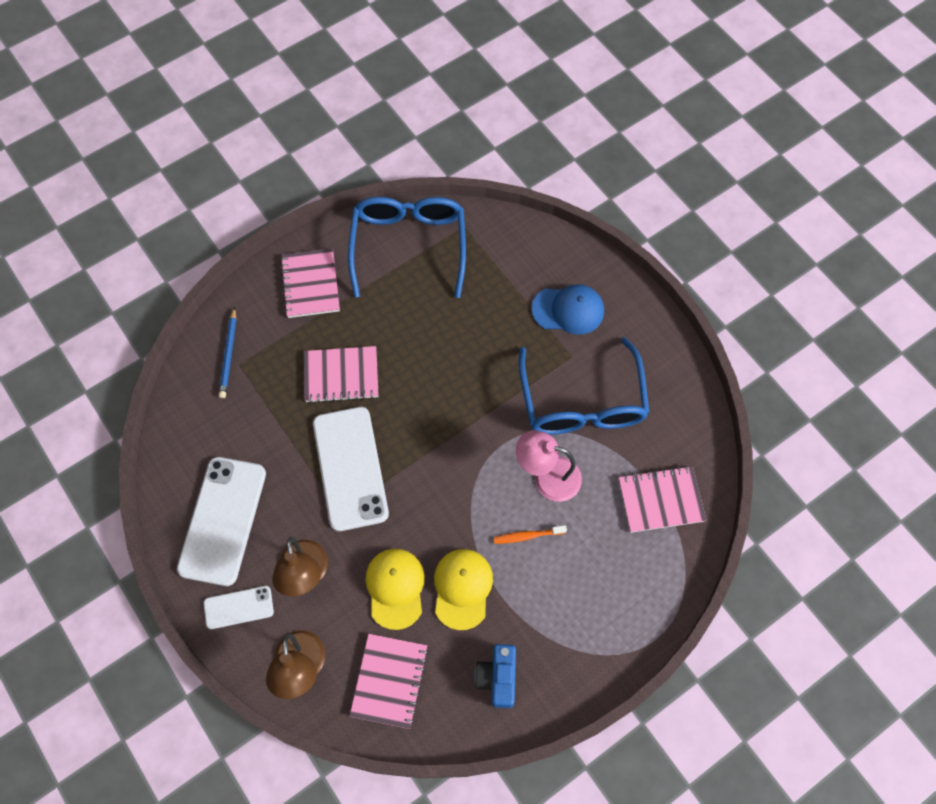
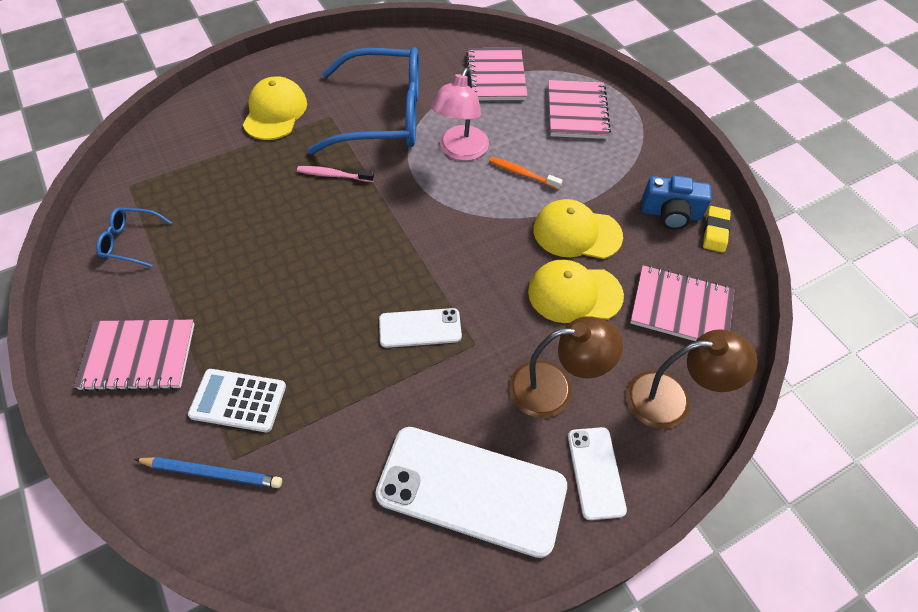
camera: 85 degrees left, 10 degrees down
(281, 356) = (238, 401): none -> white calculator
(341, 375) = (289, 329): pink notebook -> pink notebook (577, 112)
(350, 468) = (420, 328): white phone -> white phone, size x0.52
(409, 247) = (131, 241): blue glasses -> blue glasses, size x0.42
(481, 721) = (715, 232): none -> yellow eraser
(499, 374) = (333, 175): none -> pink toothbrush
(527, 536) = (522, 174): orange toothbrush -> orange toothbrush turned 120 degrees clockwise
(568, 310) = (275, 112): blue cap -> yellow cap

